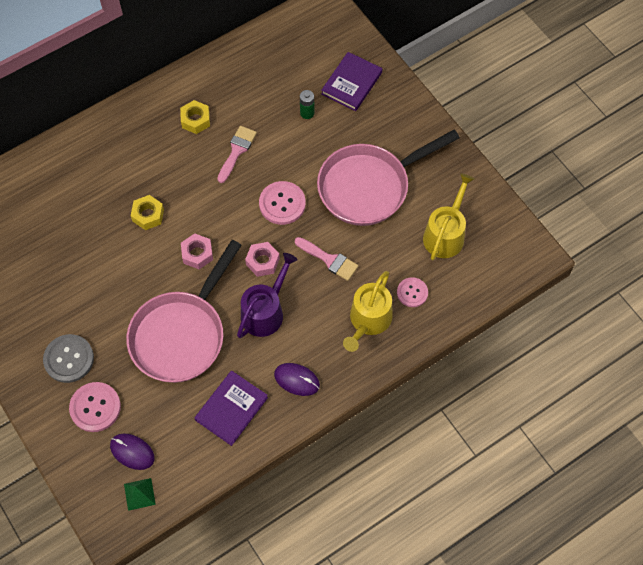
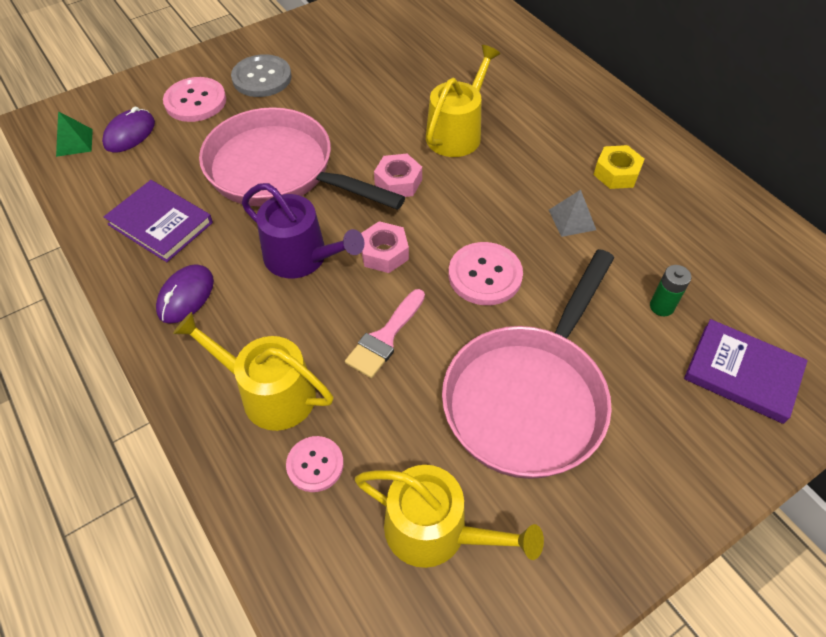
camera: 90 degrees right, 10 degrees down
(148, 215) = (457, 133): yellow nut -> yellow watering can
(237, 151) = (572, 219): pink brush -> grey pyramid
(369, 187) = (528, 398): pink pan -> pink pan turned 120 degrees counterclockwise

